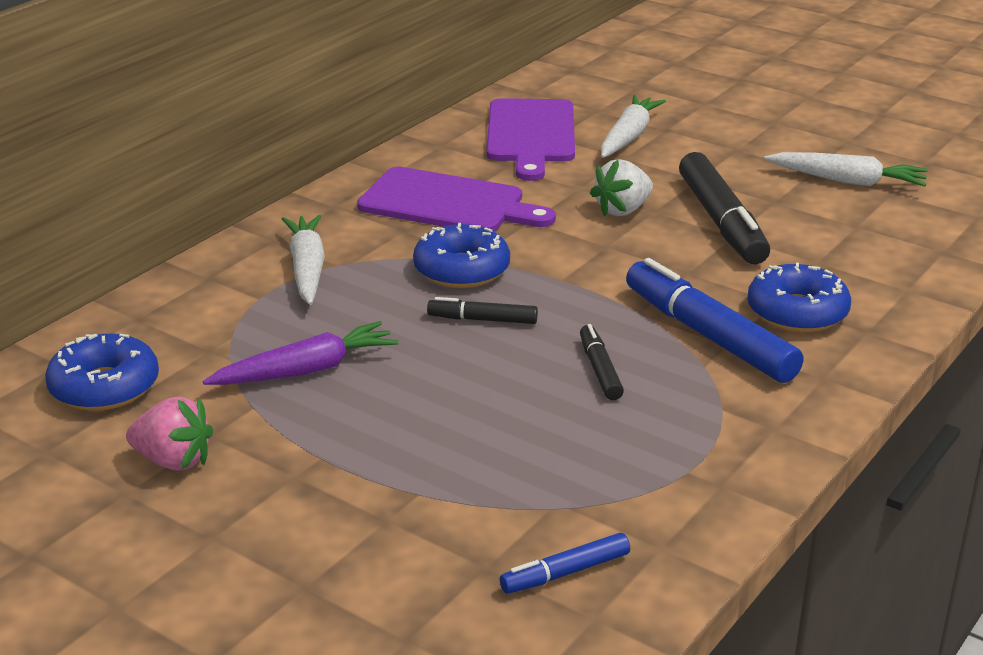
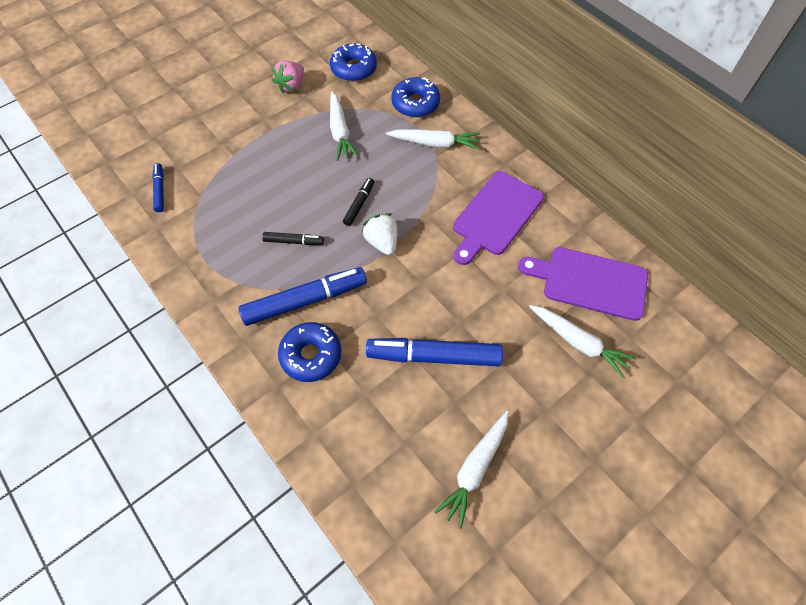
camera: 105 degrees right, 30 degrees up
(305, 370) = (340, 131): purple carrot -> white carrot
(461, 270) = (413, 206): blue donut -> blue donut (415, 103)
(622, 210) = (464, 304): white strawberry -> white strawberry (382, 242)
(721, 221) = (434, 356): black marker -> blue marker

